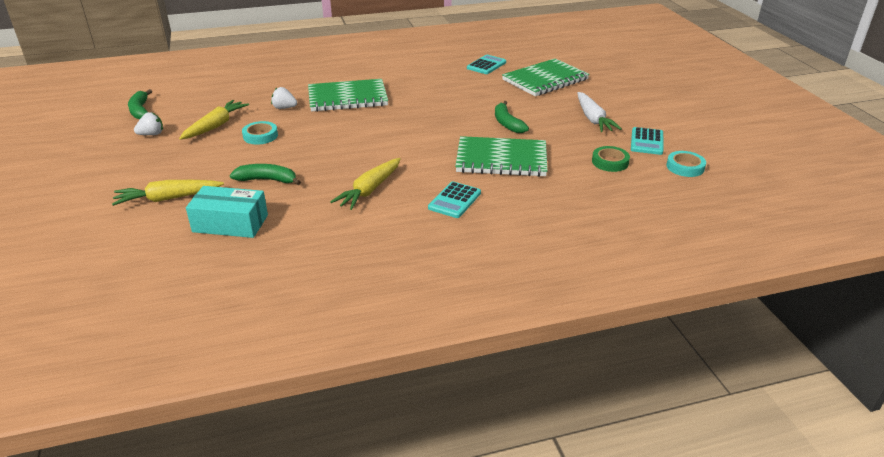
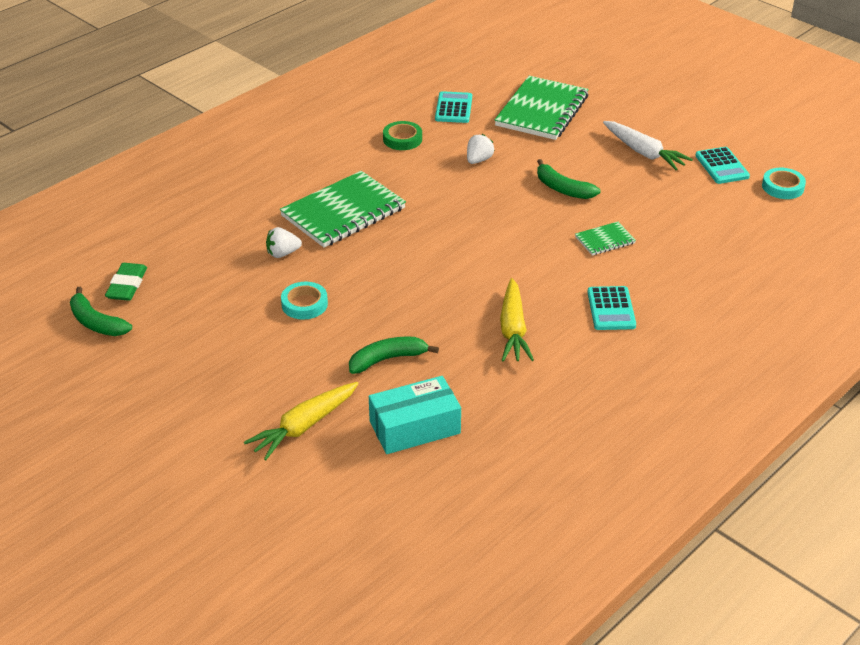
camera: 30 degrees left, 5 degrees up
(152, 134) = (162, 351): white strawberry -> white strawberry (478, 160)
(181, 99) = (127, 285): none -> green eraser
(216, 126) = (230, 310): yellow carrot -> none
(501, 159) = (605, 240): green notebook -> green notebook, size x0.47
(610, 162) = (711, 205): green tape -> green tape (402, 139)

